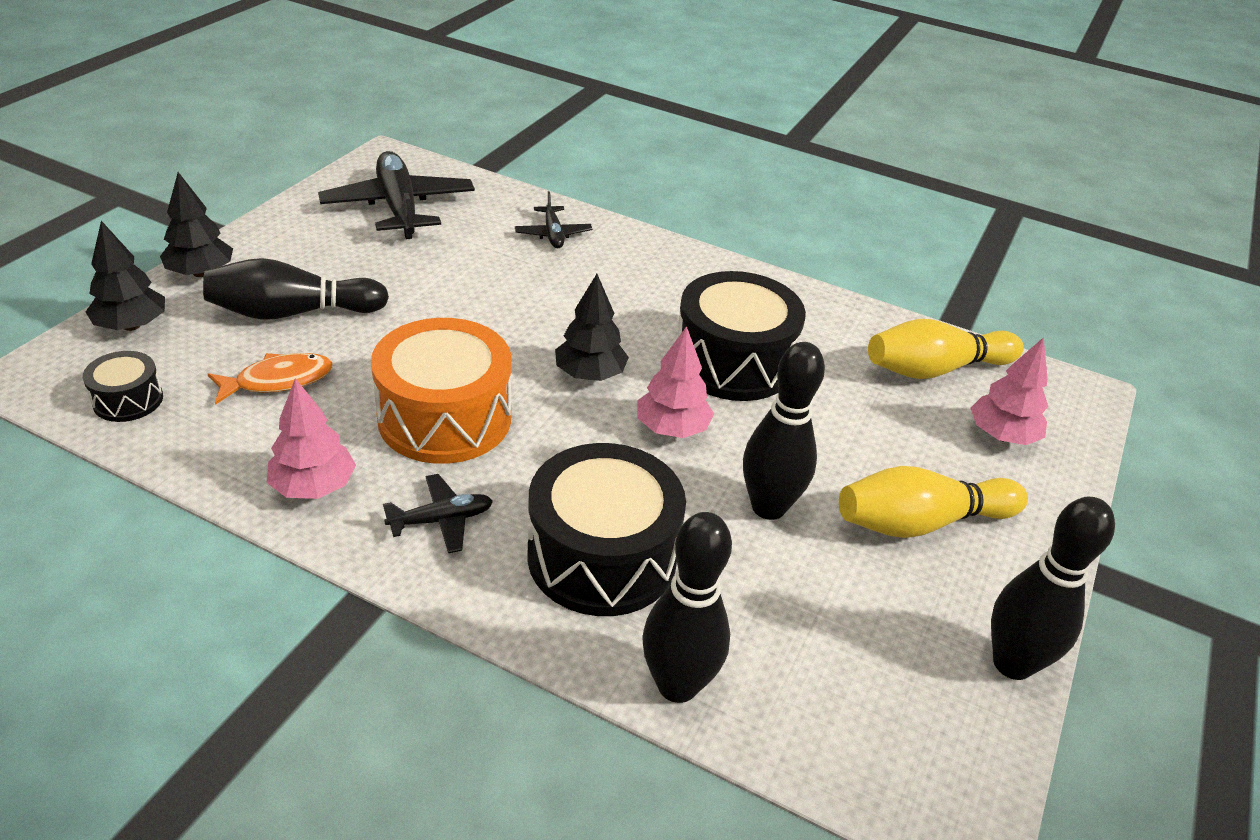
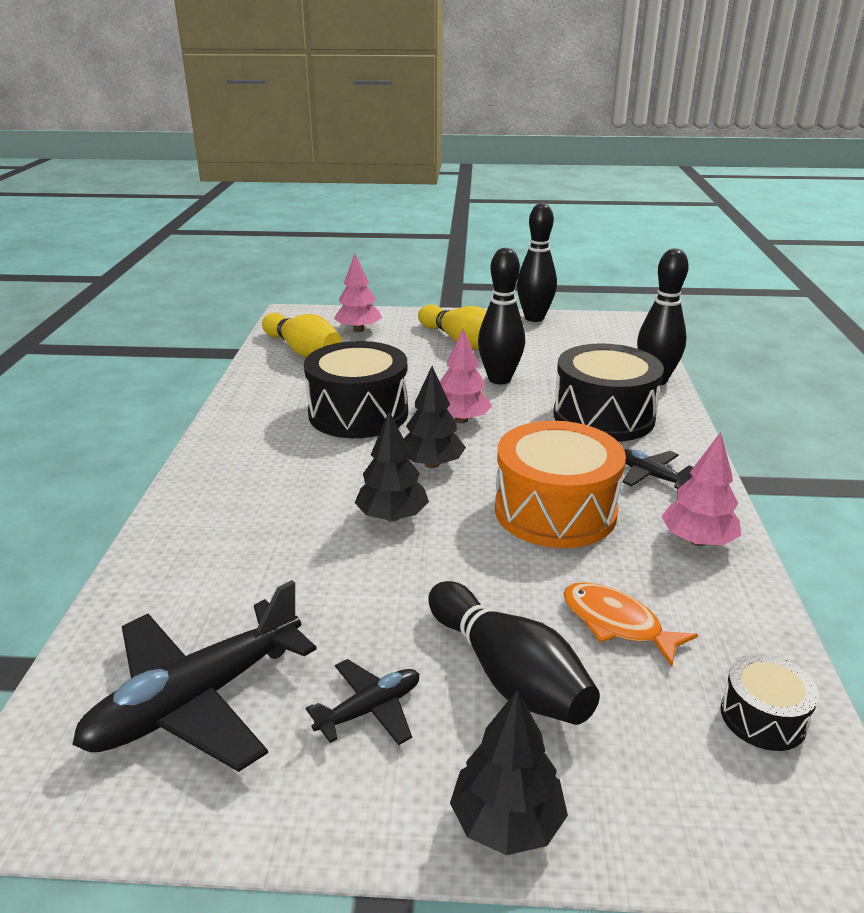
camera: 110 degrees left, 10 degrees down
(131, 325) = (670, 813): black tree -> black tree (392, 516)
(553, 234) = (202, 548): black plane -> black plane (370, 710)

